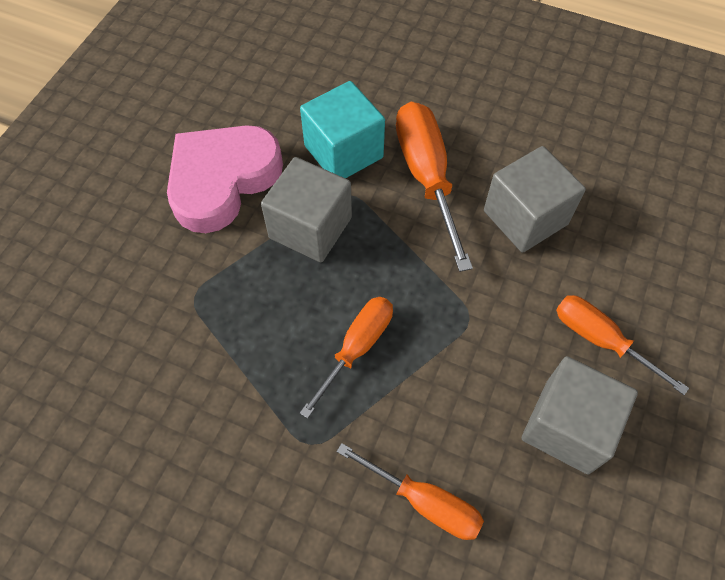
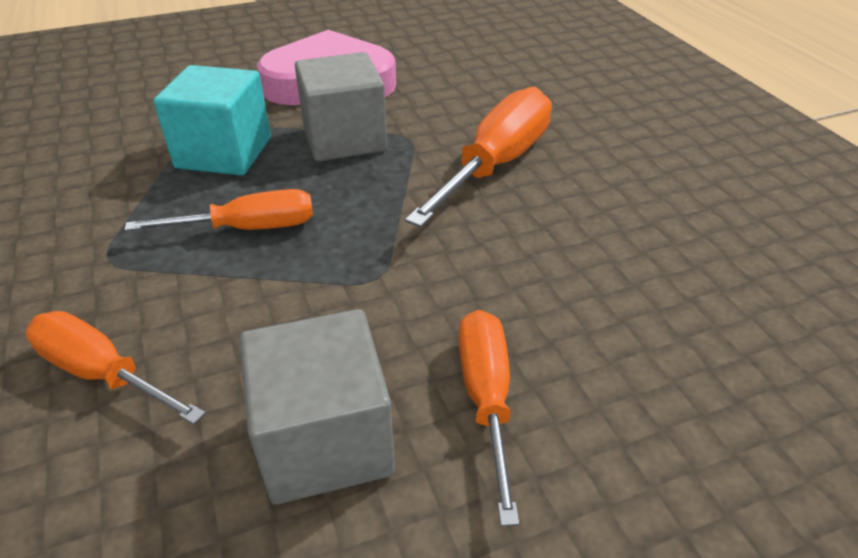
camera: 45 degrees right, 20 degrees down
(343, 152) = (447, 113): turquoise cube -> turquoise cube (224, 153)
(423, 501) = (103, 373): orange screwdriver -> orange screwdriver turned 135 degrees clockwise
(525, 217) = (553, 245): grey cube -> none

